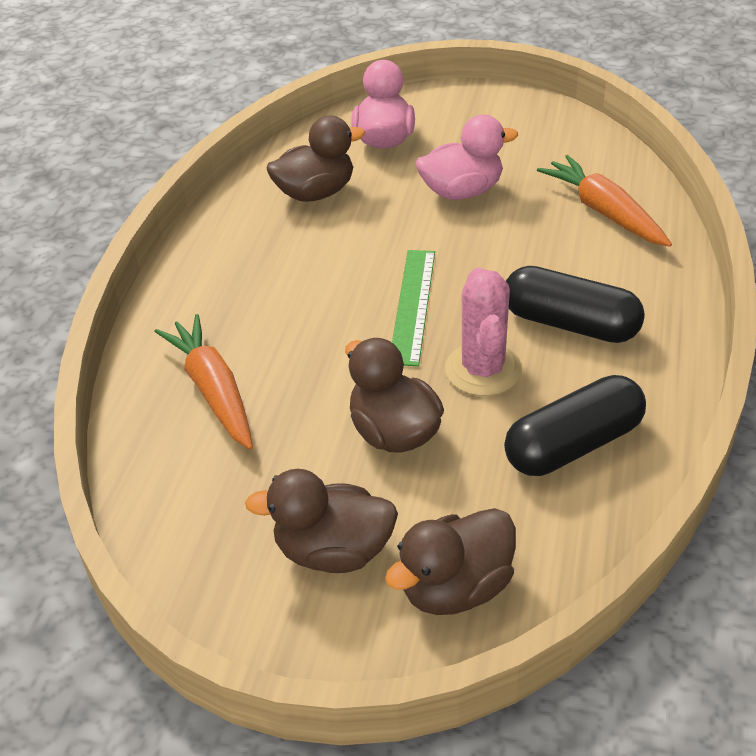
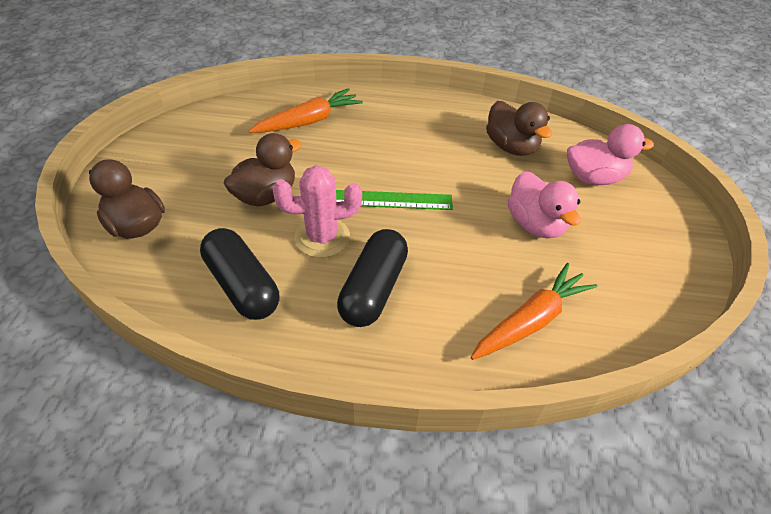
camera: 80 degrees right, 5 degrees up
(333, 551) = (177, 175): brown duck -> none

